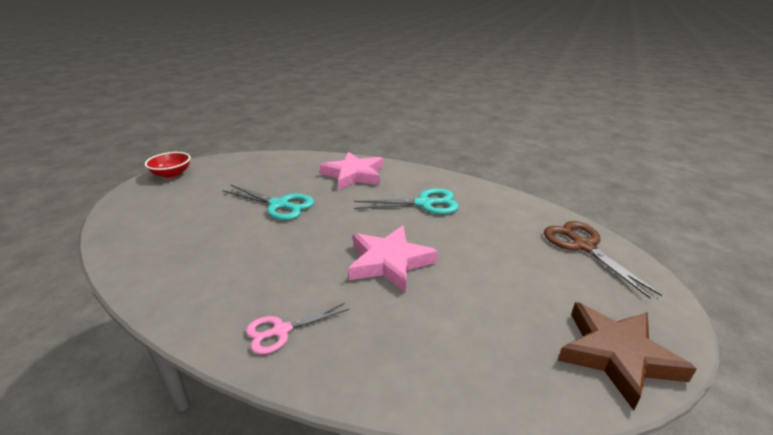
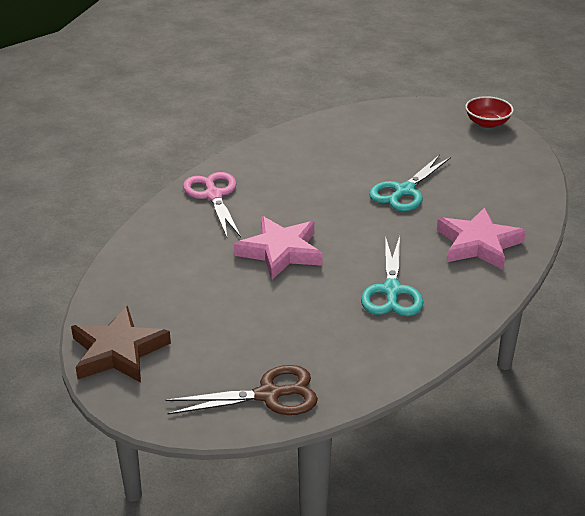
camera: 100 degrees right, 5 degrees up
(281, 331) = (214, 195): pink scissors -> pink scissors, size x1.50

